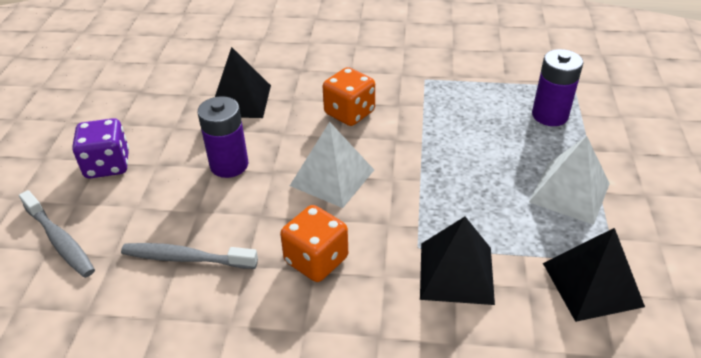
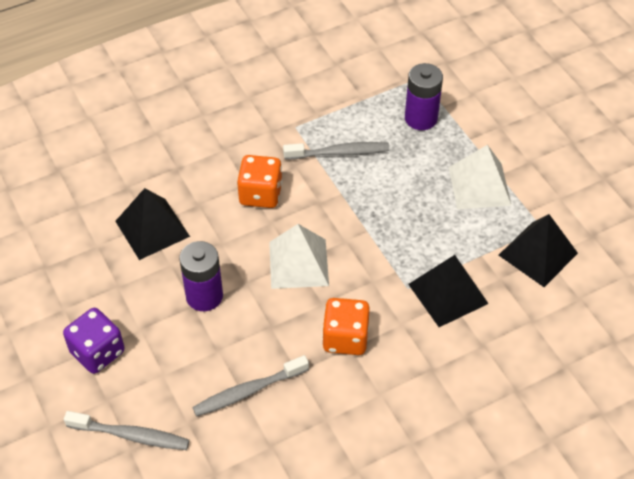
camera: 35 degrees left, 10 degrees up
(447, 111) = (339, 153): none -> grey toothbrush

